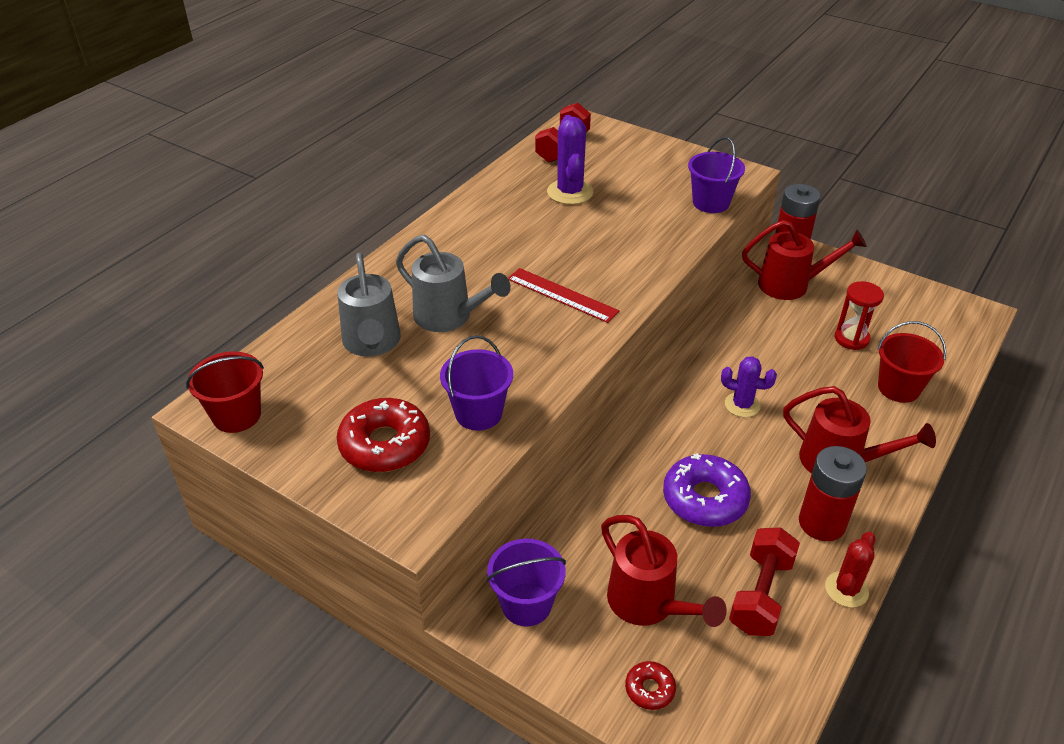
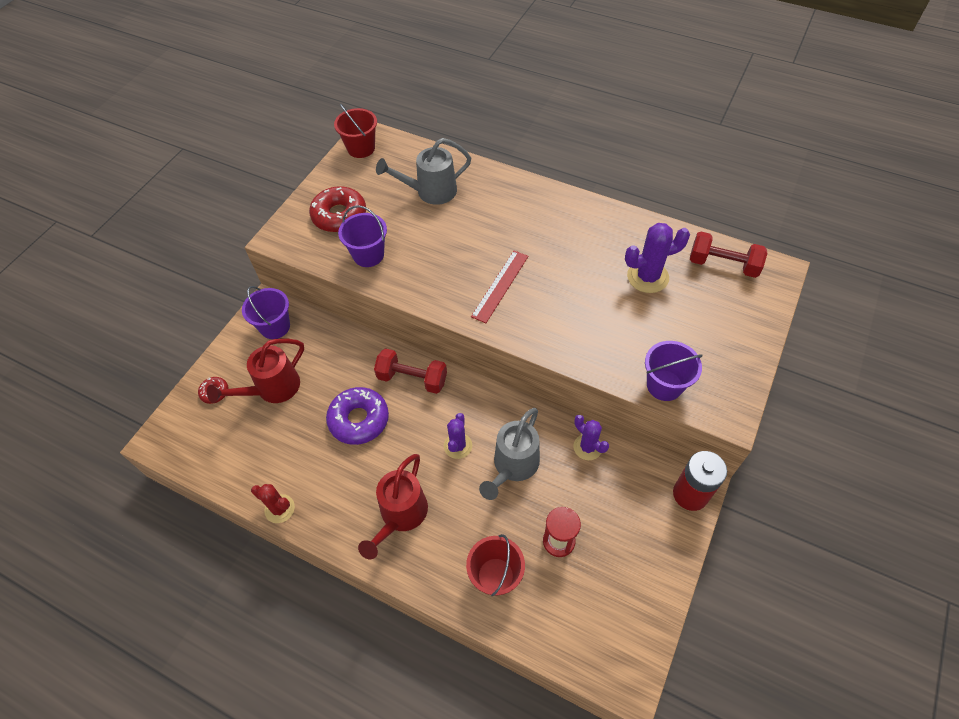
camera: 85 degrees right, 15 degrees up
(449, 317) = (463, 225): grey watering can -> grey watering can (513, 466)
(740, 305) = (587, 447): none -> purple cactus
(761, 594) = (277, 453): red dumbbell -> red dumbbell (412, 379)
(791, 285) = (630, 492): red watering can -> none
(822, 523) = (338, 497): red battery -> none

